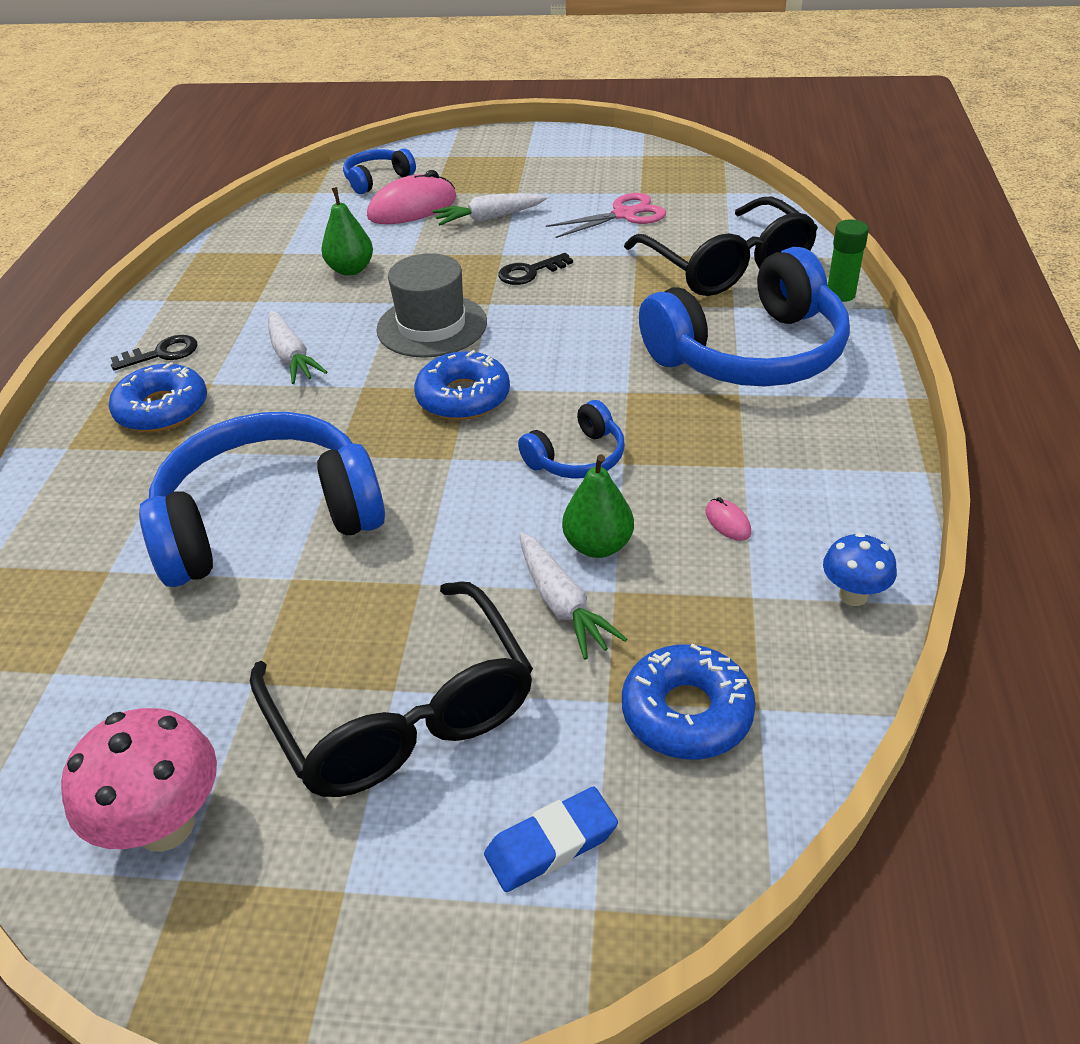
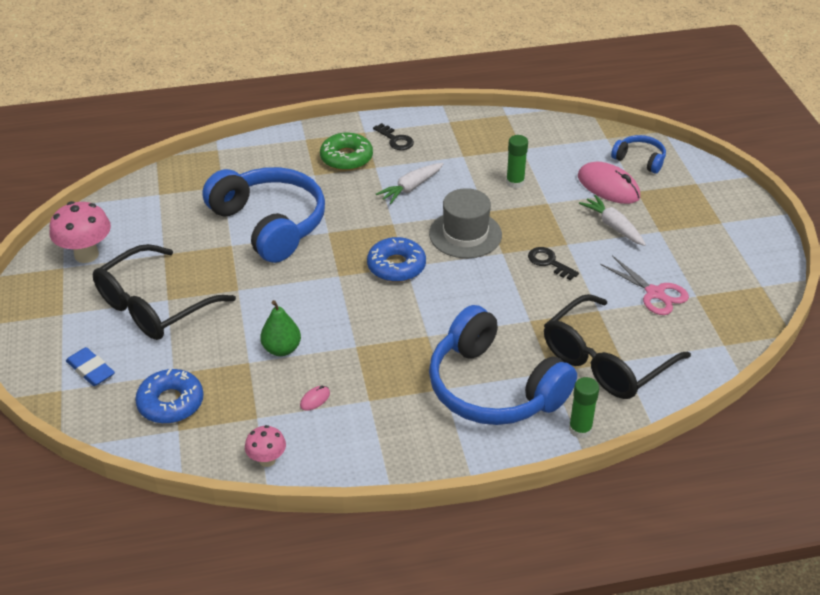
camera: 70 degrees right, 0 degrees up
(162, 409) = (346, 158): blue donut -> green donut
(351, 269) = (515, 182): green pear -> green glue stick
(562, 604) = (234, 344): white carrot -> none
(577, 457) = (354, 326): blue headphones -> none
(853, 595) = (267, 460): blue mushroom -> pink mushroom

